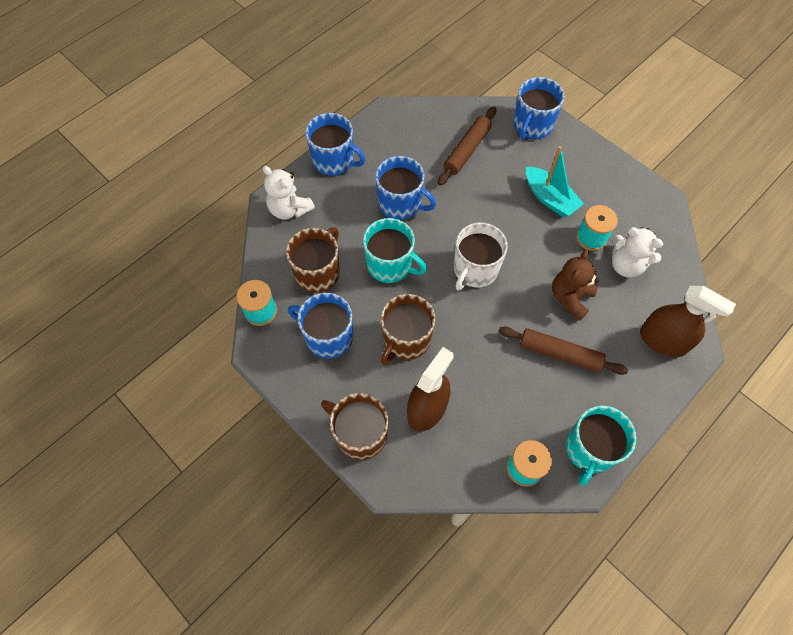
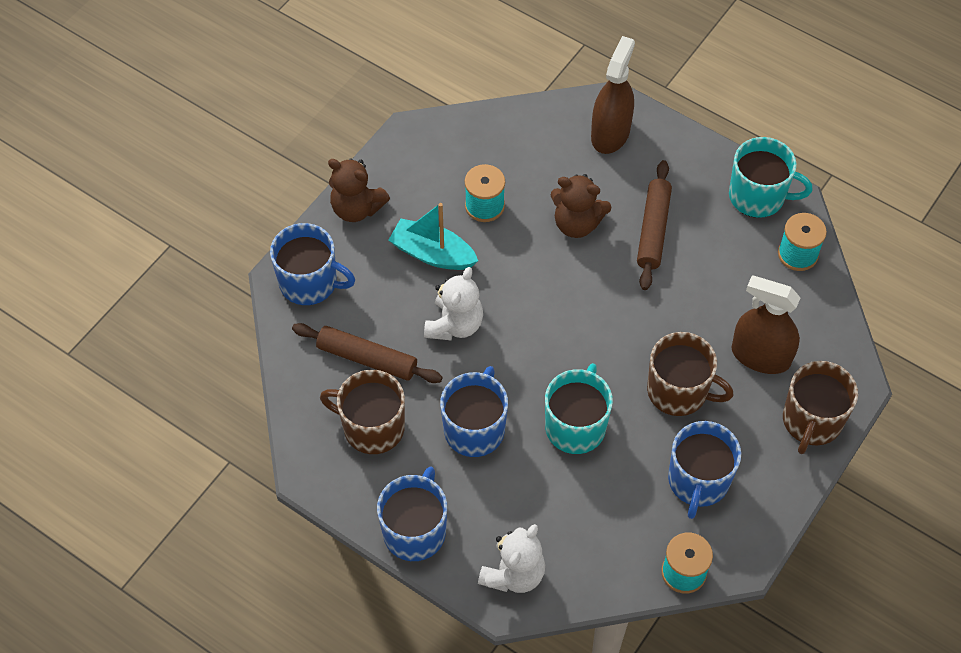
camera: 100 degrees left, 5 degrees down
(318, 272) = (608, 513): brown mug -> brown mug (372, 427)
(475, 269) = (560, 327): white mug -> none
(549, 198) = (432, 254): turquoise boat -> turquoise boat turned 105 degrees counterclockwise
(593, 158) = (357, 208): none -> brown teddy bear
(626, 265) = (517, 169): white teddy bear -> white teddy bear (454, 325)

